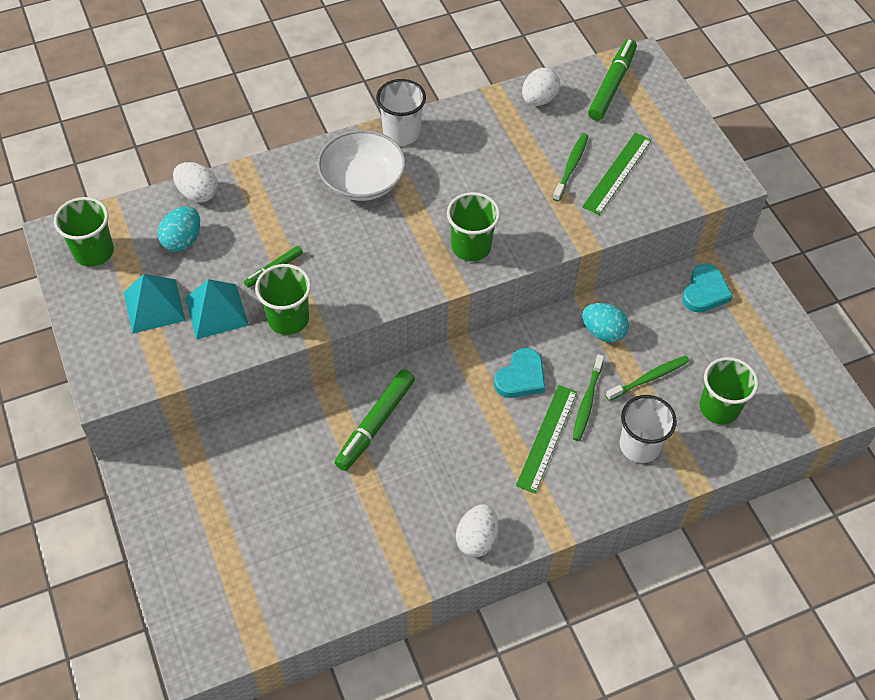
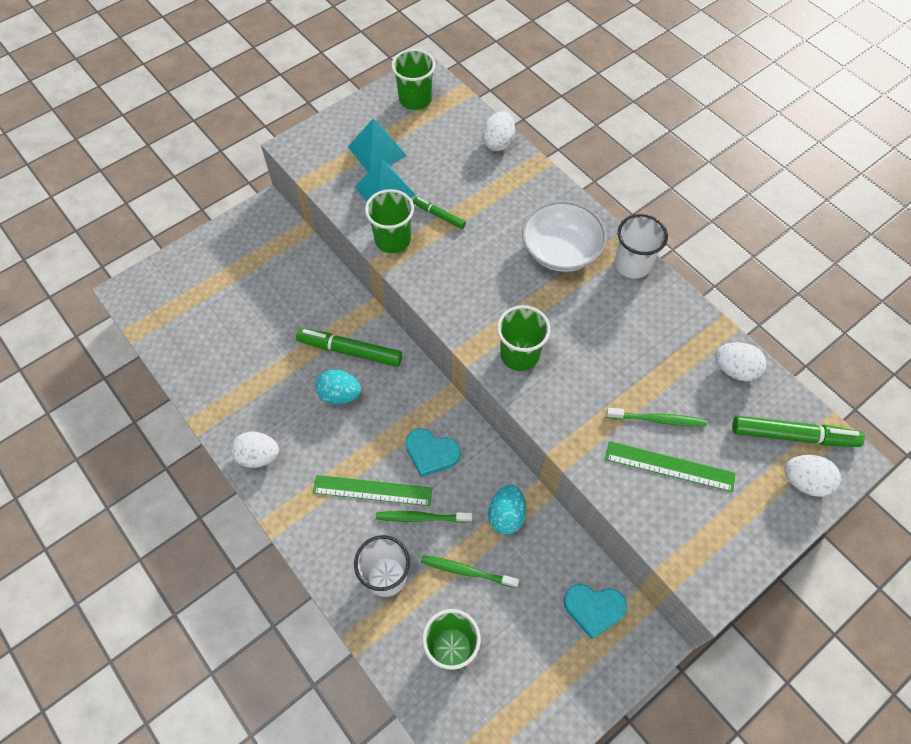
camera: 75 degrees right, 5 degrees up
(182, 240) = (446, 148): turquoise egg -> turquoise egg (340, 395)
(649, 378) = (466, 571): green toothbrush -> green toothbrush turned 150 degrees clockwise
(654, 93) = (804, 482): none -> white egg

